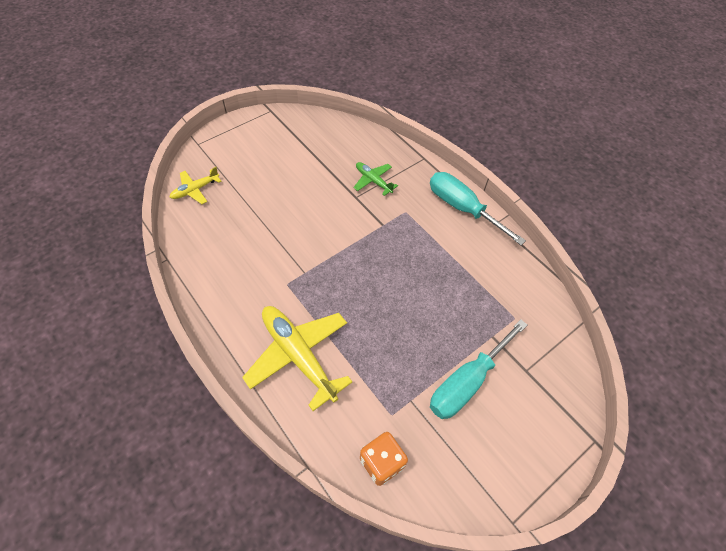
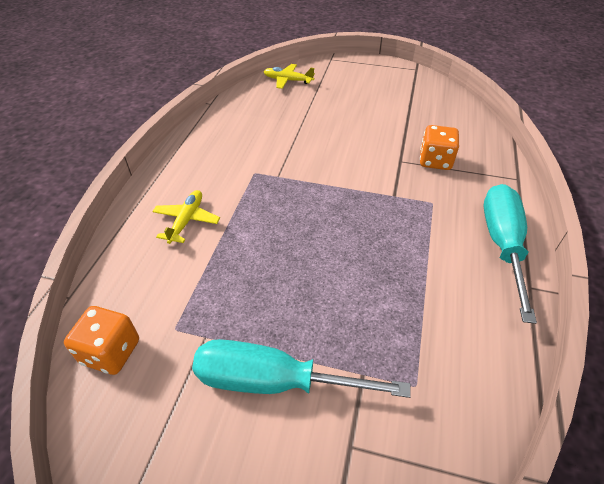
camera: 55 degrees right, 10 degrees down
(298, 355) = (187, 220): yellow plane -> yellow plane, size x0.53
(373, 181) = (435, 161): green plane -> orange dice

